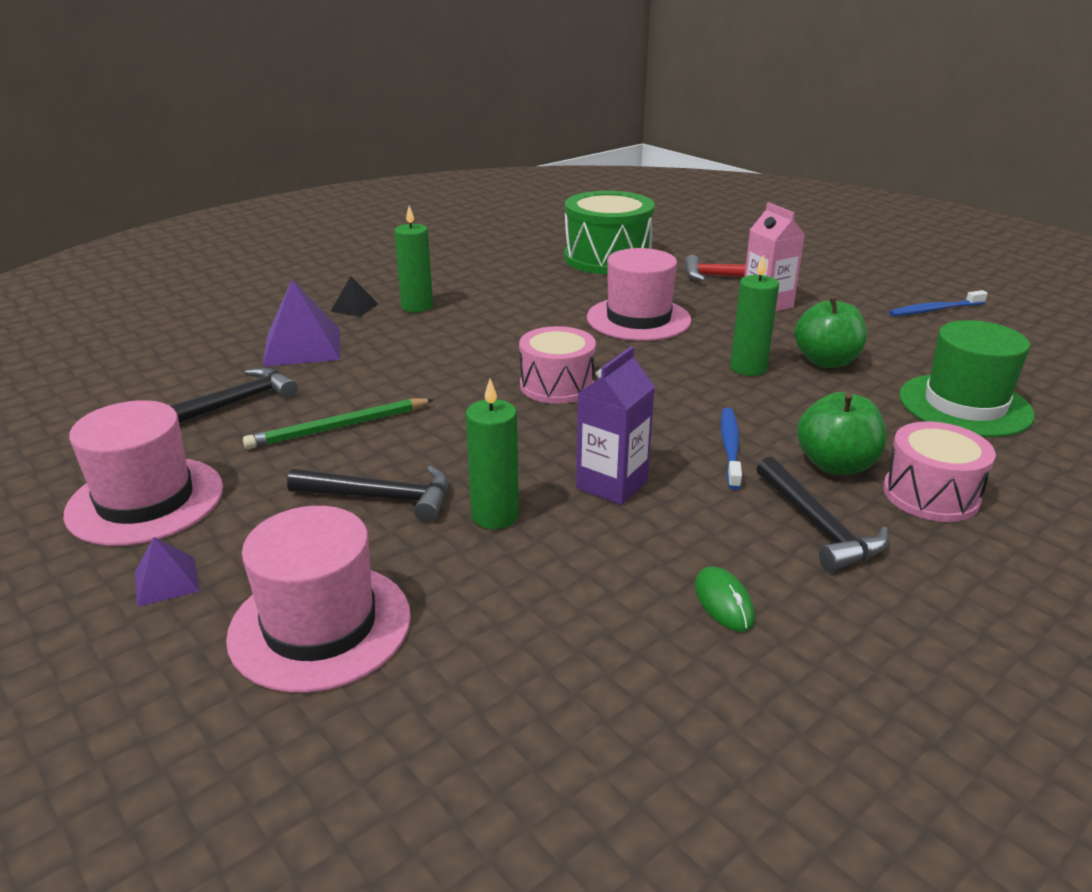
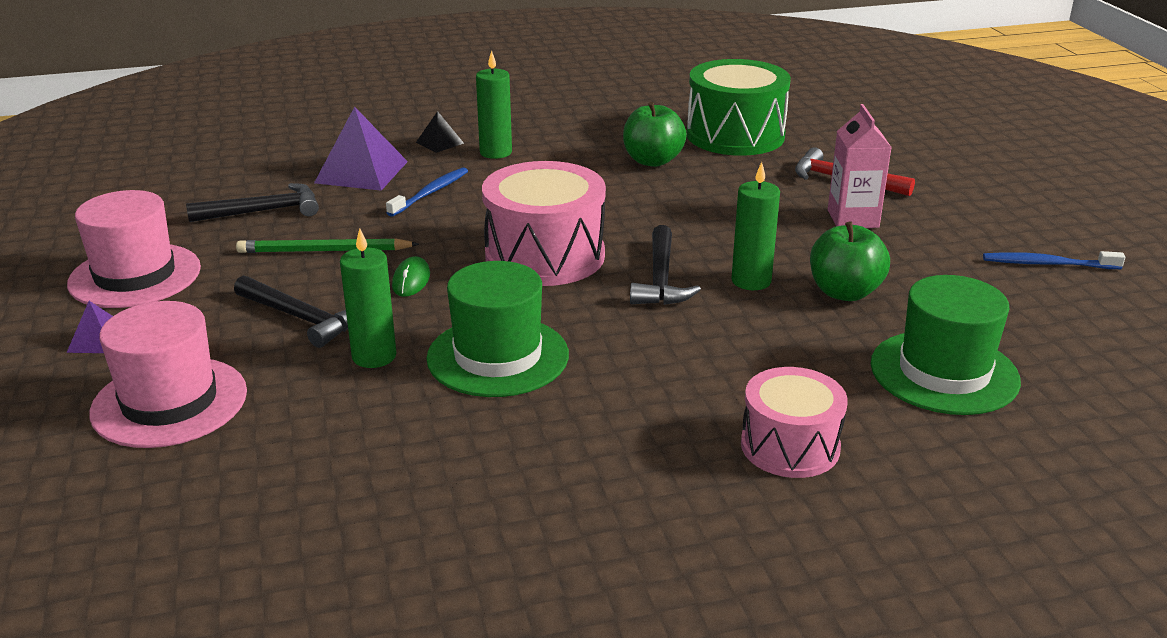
camera: 25 degrees right, 0 degrees up
(557, 385) = (545, 256): pink drum -> pink drum, size x1.57
(612, 484) = (498, 356): purple carton -> green hat
(638, 319) = (695, 207): pink hat -> none
(724, 602) = (484, 478): green mouse -> green mouse (411, 280)
(730, 448) = (642, 352): blue toothbrush -> blue toothbrush (430, 193)
(818, 525) = (643, 442): black hammer -> black hammer (661, 279)
(835, 465) = (727, 394): green apple -> green apple (652, 161)

